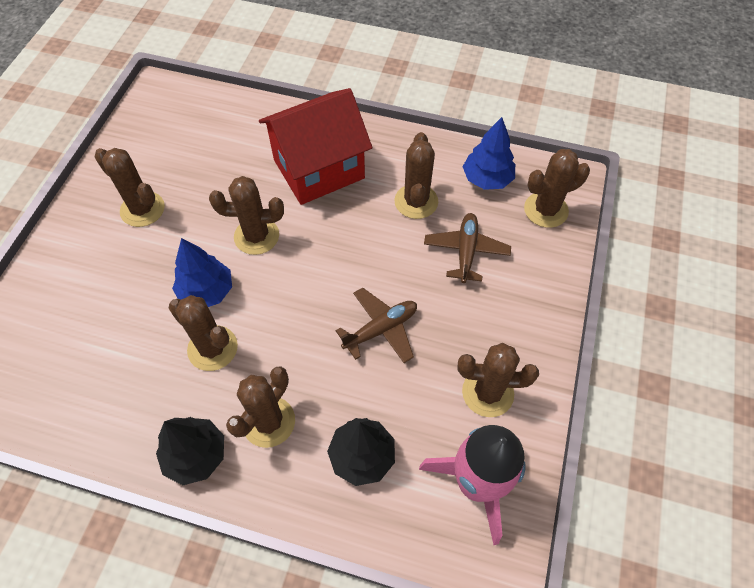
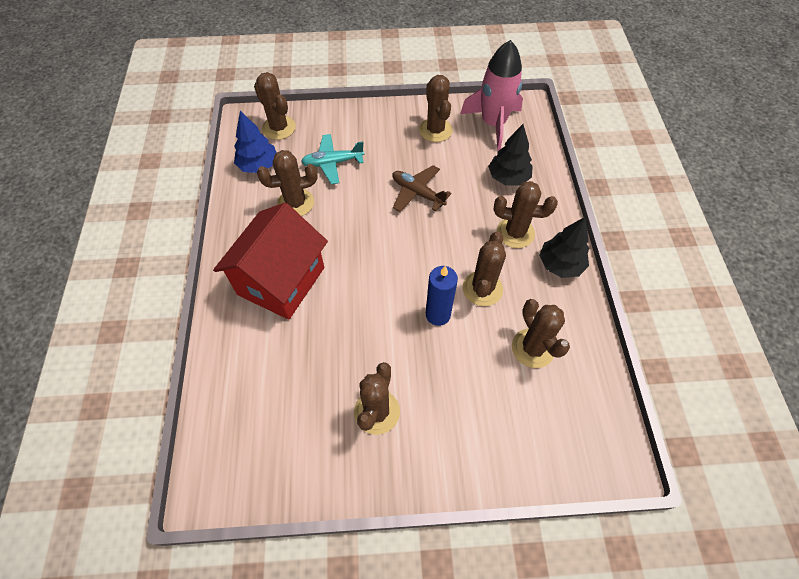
camera: 110 degrees left, 0 degrees up
(207, 291) = (438, 314): blue tree -> blue candle
(256, 236) = (370, 301): brown cactus -> brown cactus (533, 348)
(319, 169) = (281, 281): red house -> red house turned 75 degrees clockwise
(466, 251) = (332, 163): brown plane -> turquoise plane

